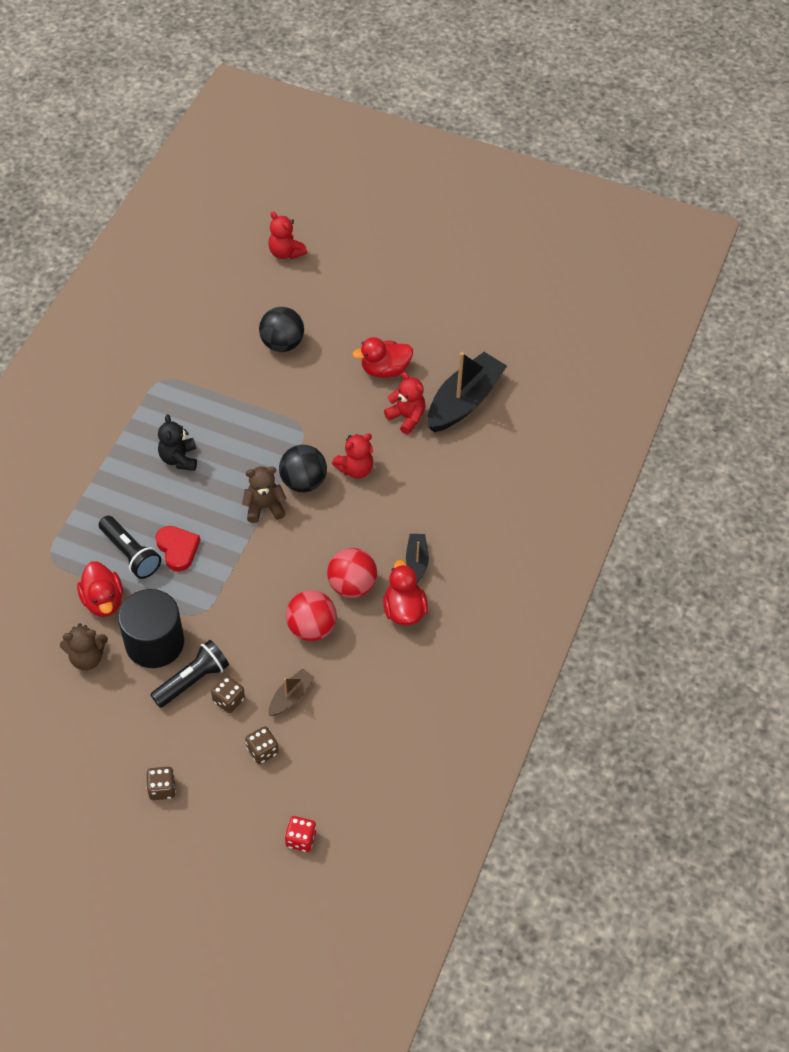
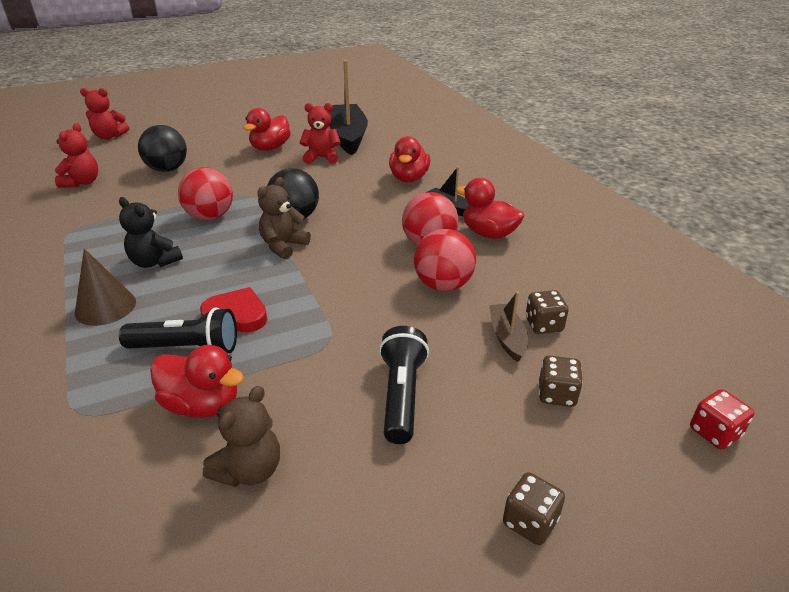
camera: 45 degrees left, 20 degrees down
(121, 481) = (105, 307): none -> brown cone
(154, 643) = (314, 396): black cylinder -> none
(229, 700) = (461, 382): brown dice -> brown dice (543, 325)
(253, 434) = (210, 216): none -> red ball
(355, 469) = (325, 193): red teddy bear -> red teddy bear (82, 182)
(436, 501) = (409, 178): none -> red duck

